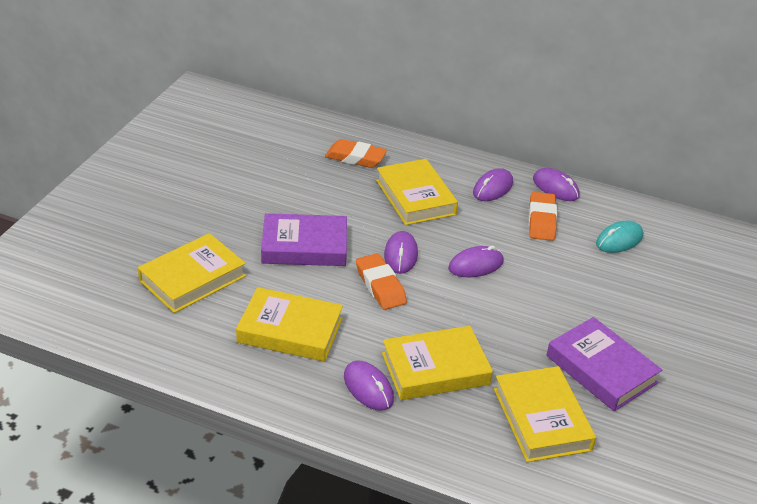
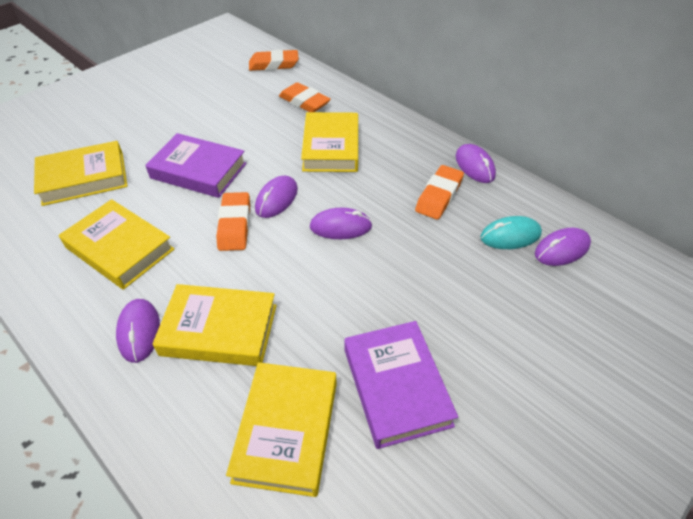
camera: 25 degrees right, 10 degrees up
(292, 124) = (274, 64): none -> orange eraser
(493, 188) = (411, 153): purple mouse -> purple mouse (562, 249)

